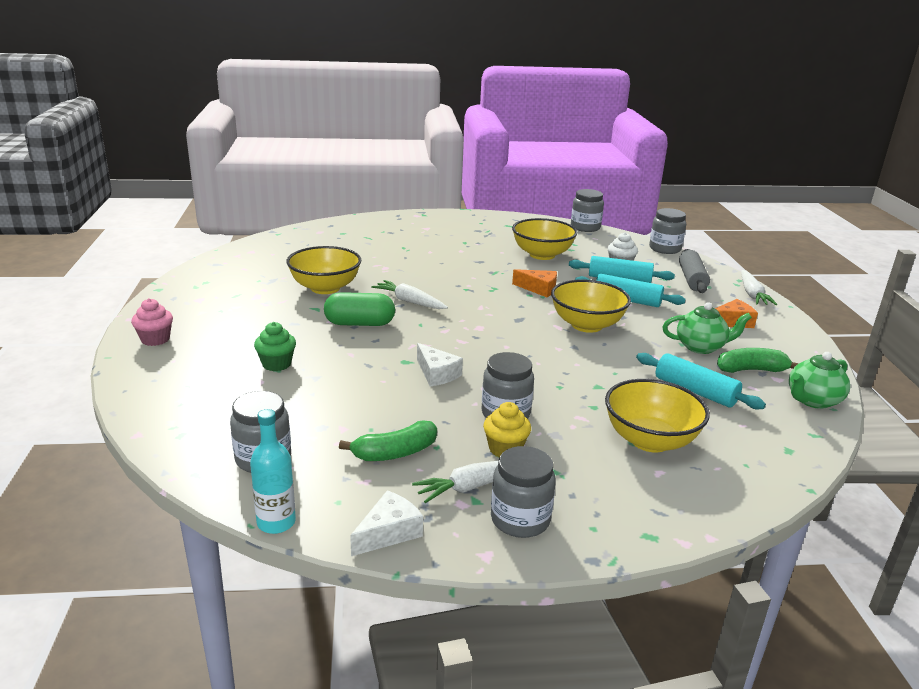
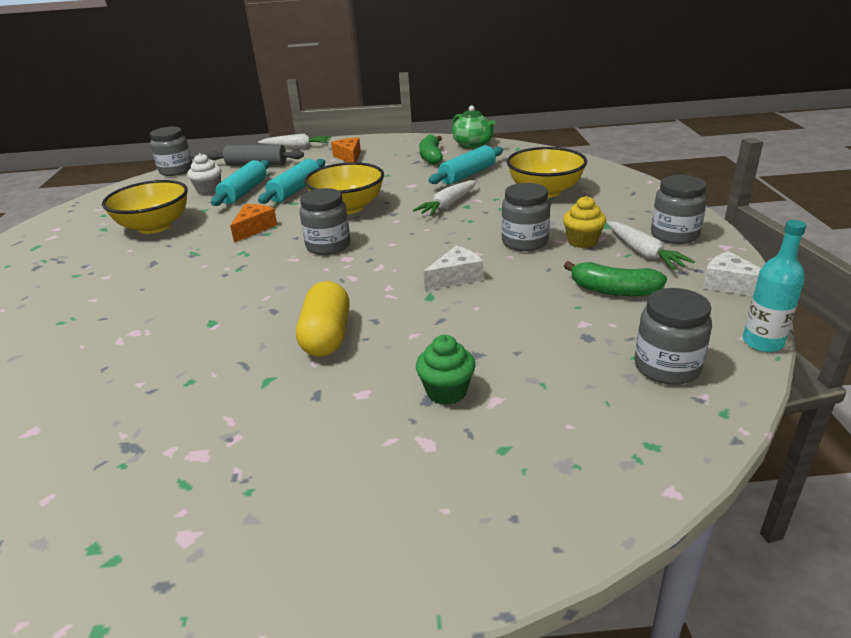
camera: 85 degrees left, 5 degrees up
(155, 339) = (364, 560): pink cupcake -> none
(325, 288) = (191, 380): yellow bowl -> none
(359, 324) = (327, 336): green capsule -> yellow capsule
(395, 453) = (614, 290): green banana -> green banana turned 135 degrees clockwise
(409, 301) = (265, 304): white carrot -> white carrot (448, 205)
(585, 227) = (84, 203): grey jar -> grey jar (328, 246)
(701, 347) = (394, 169): green teapot -> none

